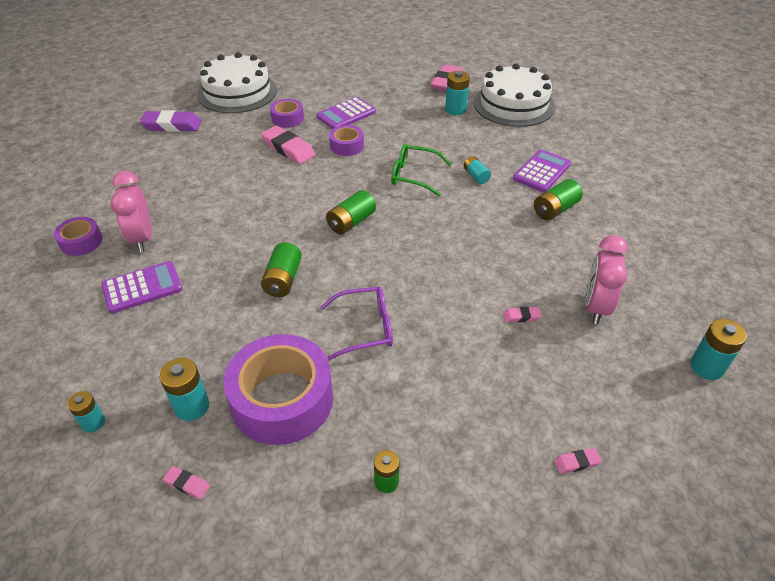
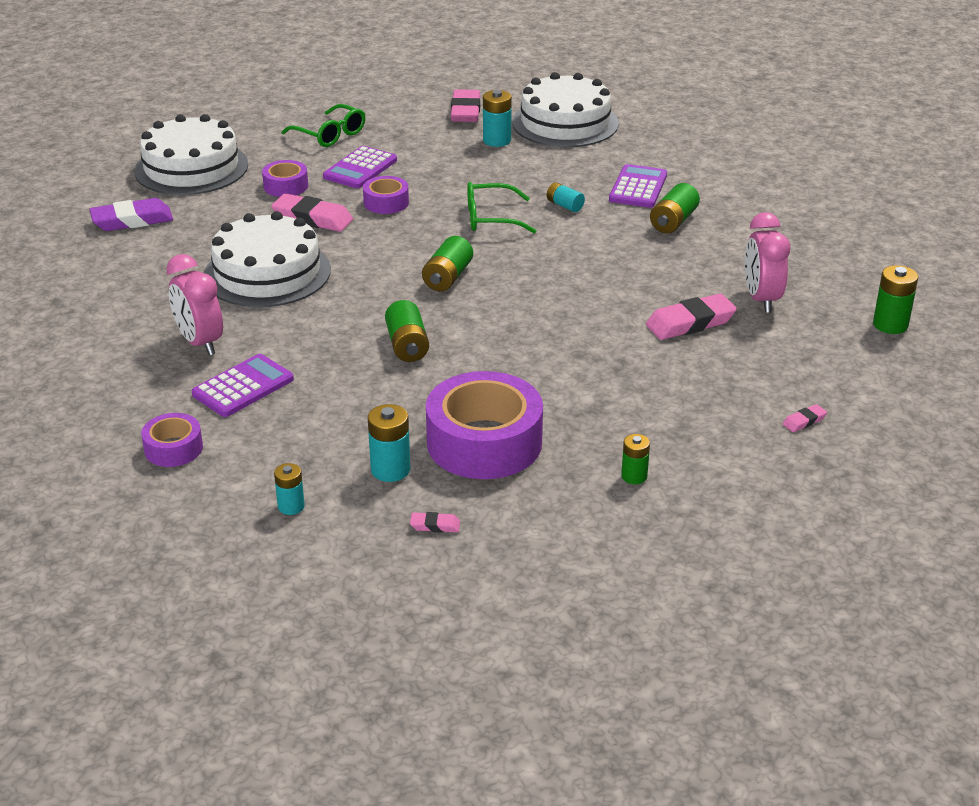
camera: 20 degrees left, 10 degrees down
(81, 242) = (123, 361): purple tape -> purple tape (173, 448)
(228, 188) = (267, 273): none -> white cake
(343, 83) = (330, 134): none -> green glasses
(365, 328) = (531, 367): purple glasses -> none
(521, 316) = (690, 323): pink eraser -> pink eraser, size x2.13
(706, 367) = (890, 325): turquoise battery -> green battery

